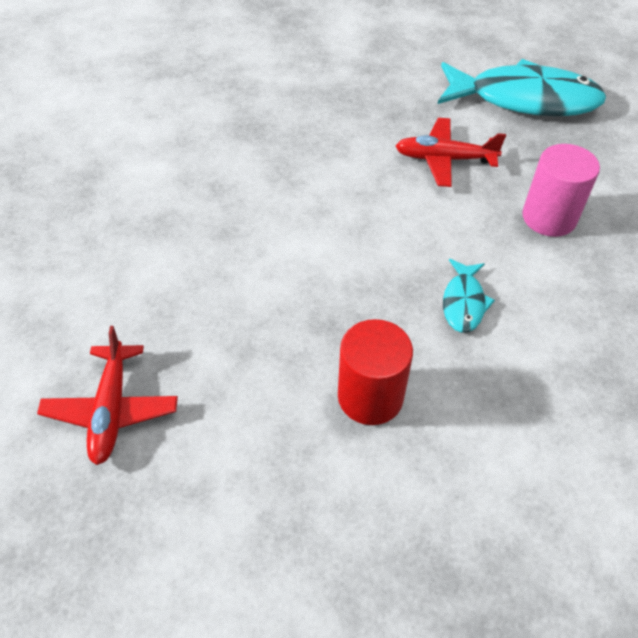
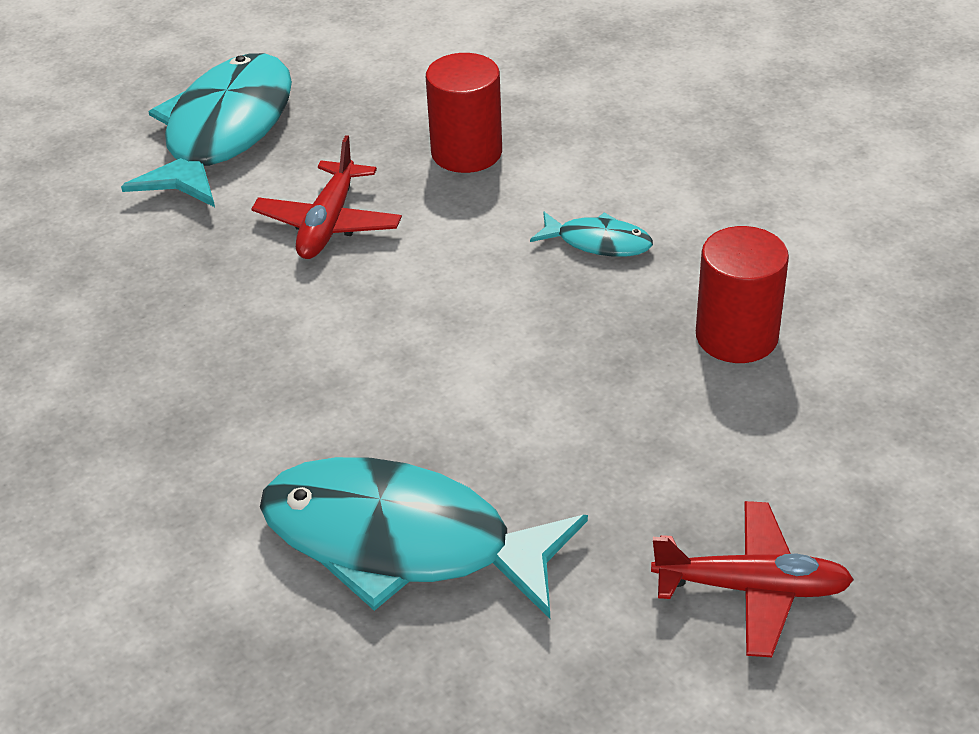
camera: 80 degrees left, 10 degrees down
(160, 229) = (401, 542): none -> turquoise fish
(549, 217) = (466, 152): pink cylinder -> red cylinder

